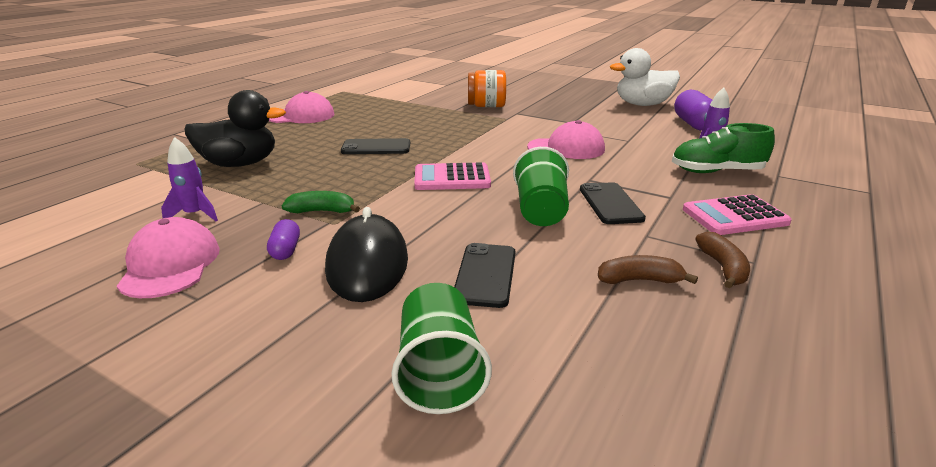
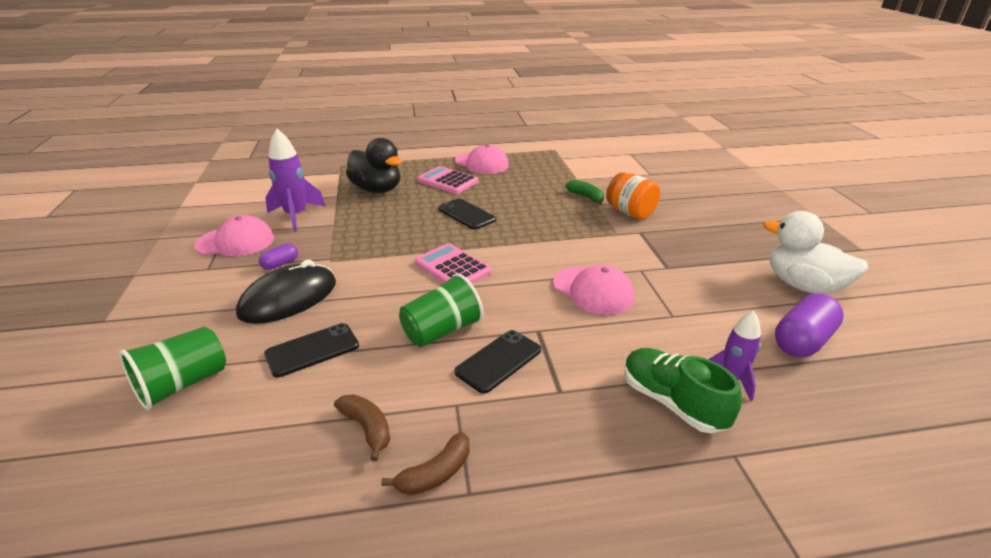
camera: 50 degrees right, 5 degrees up
(170, 264) = (235, 242): pink cap -> pink cap turned 45 degrees clockwise
(195, 215) = (296, 216): purple rocket -> purple rocket, size x1.58
(322, 211) = (342, 248): green banana -> green banana (586, 197)
(734, 216) = (564, 450): pink calculator -> pink calculator (448, 181)

